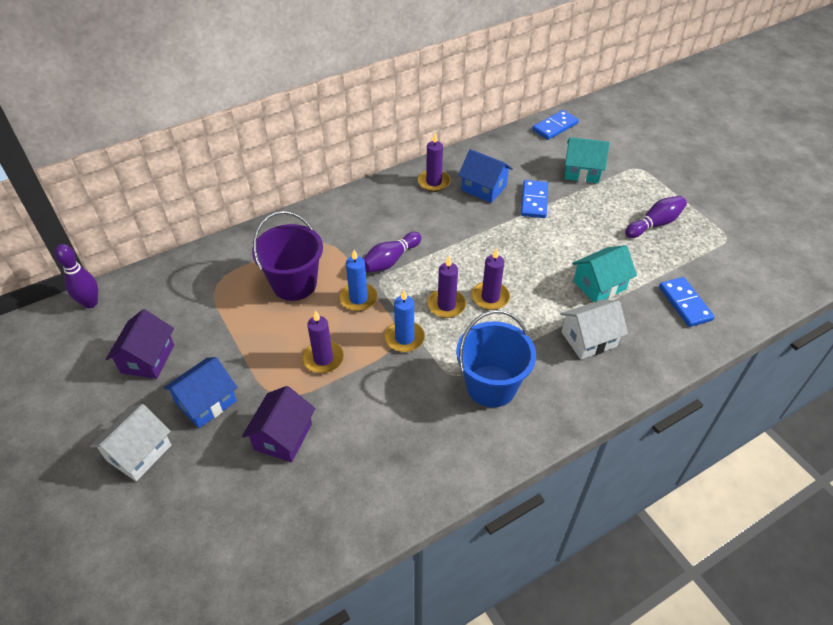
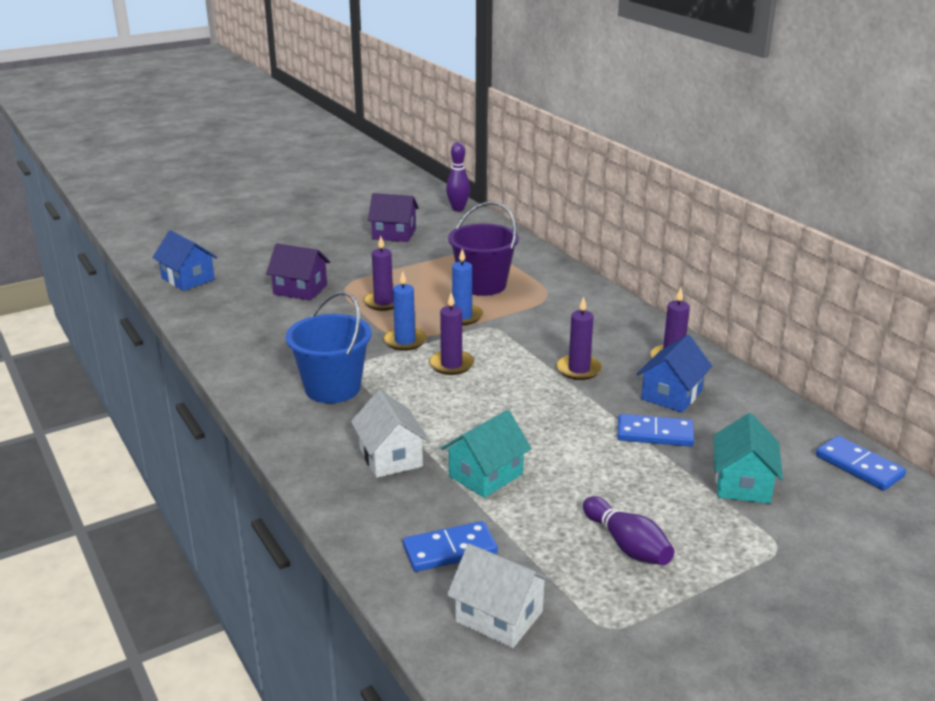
camera: 90 degrees right, 20 degrees down
(139, 453) = (301, 240): white house -> white house (499, 616)
(206, 402) = (343, 259): blue house -> blue house (188, 279)
(390, 260) = (521, 332): purple bowling pin -> none
(490, 297) = (463, 392): purple candle -> purple candle (579, 369)
(599, 285) = (486, 475): turquoise house -> turquoise house turned 75 degrees clockwise

